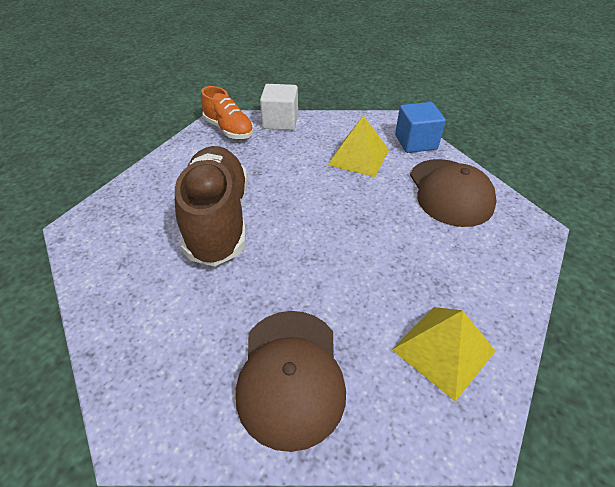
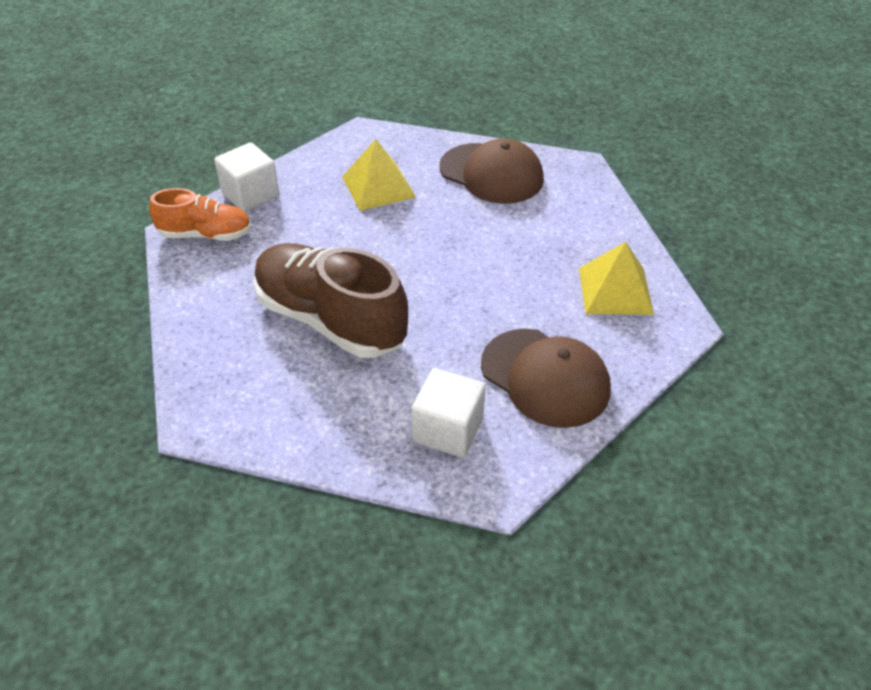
camera: 45 degrees left, 0 degrees up
(175, 353) = (448, 430): none -> white cube
(415, 142) = (410, 143): blue cube -> none

